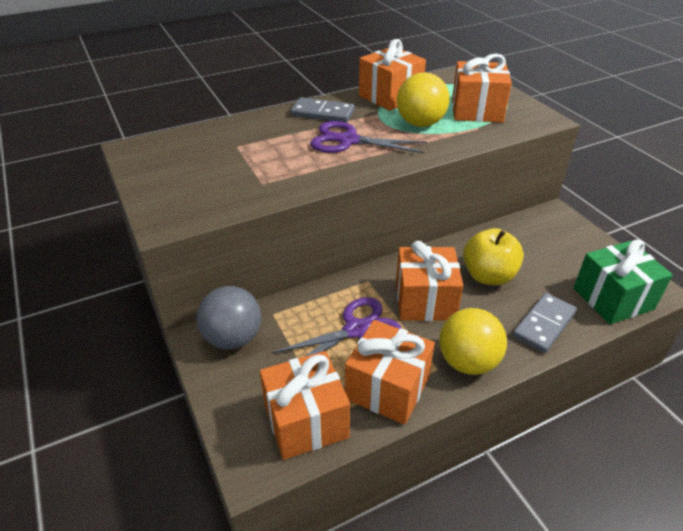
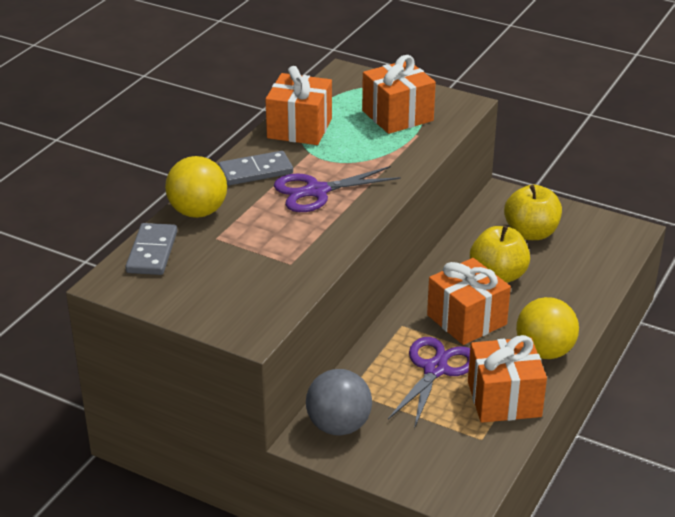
camera: 35 degrees left, 5 degrees down
(306, 421) = (468, 452): orange gift -> none
(420, 124) = (362, 149): yellow ball -> yellow ball (198, 212)
(544, 325) = (575, 297): grey domino -> grey domino (152, 252)
(552, 253) = (531, 233): none -> yellow apple
(613, 298) = (607, 252): green gift -> none

